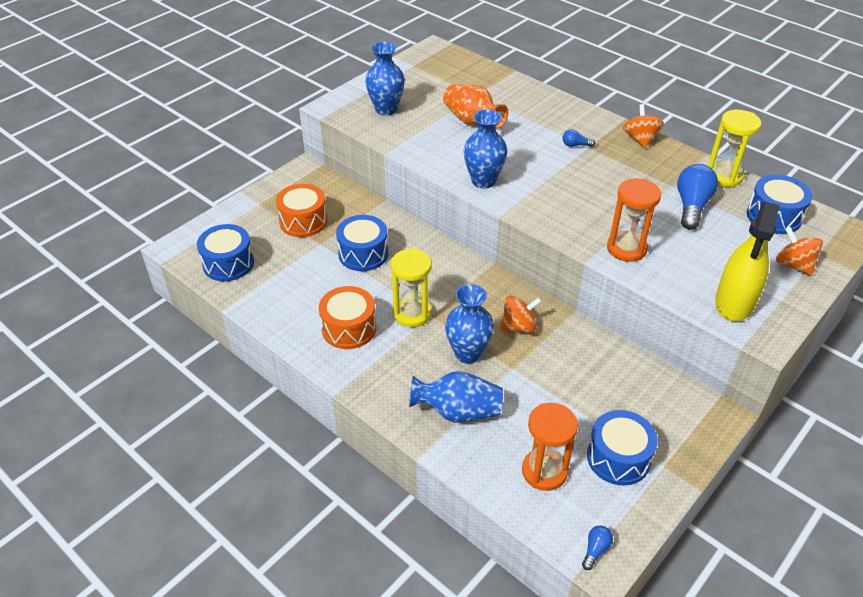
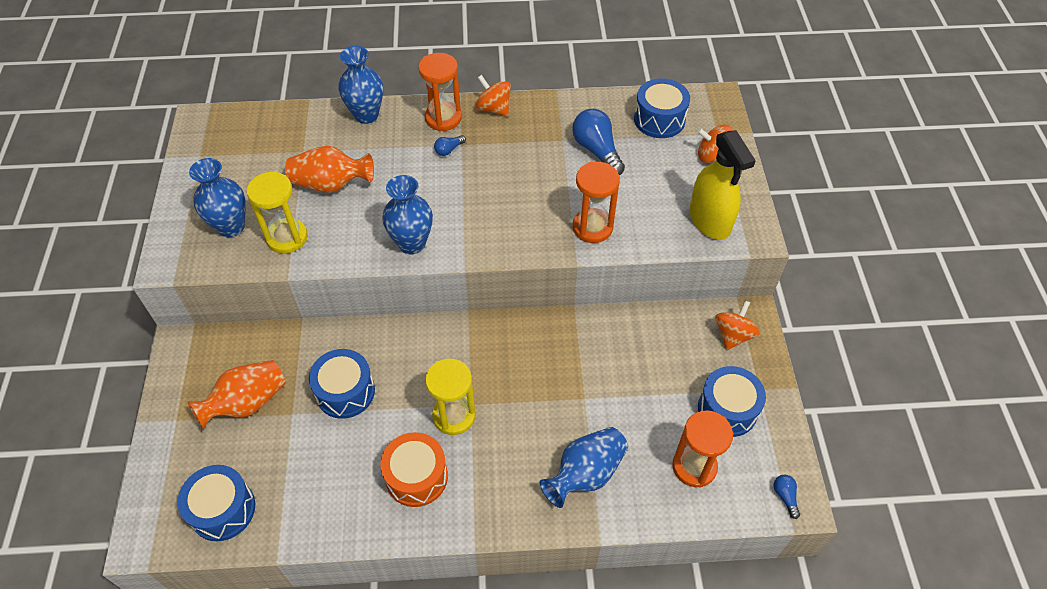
camera: 45 degrees left, 10 degrees up
(303, 221) = (247, 403): orange drum -> orange vase
(468, 353) = (537, 414): blue vase -> blue vase (366, 115)
(518, 326) = (549, 356): orange spinning top -> orange spinning top (733, 335)
(594, 126) = (443, 118): none -> orange hourglass
(724, 176) = (590, 104): yellow hourglass -> yellow hourglass (287, 237)

